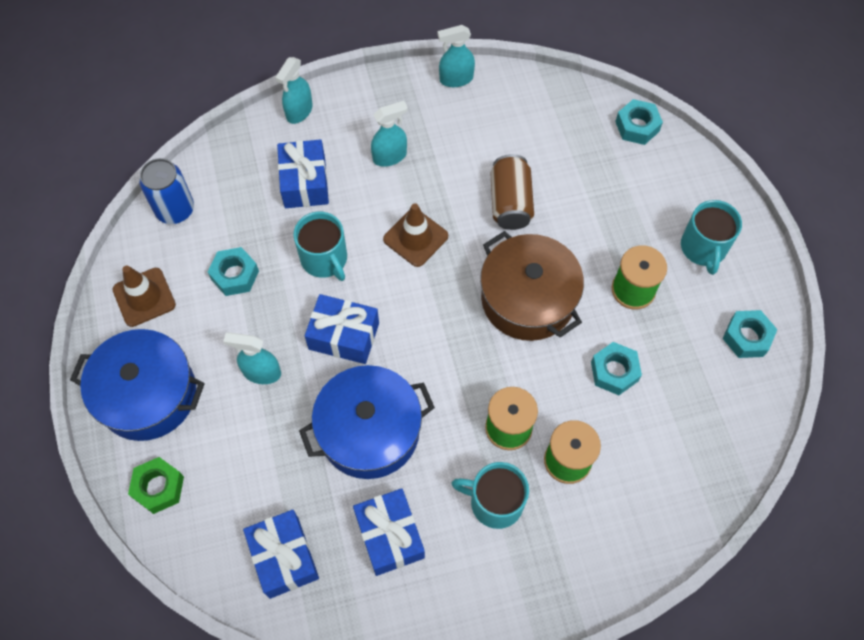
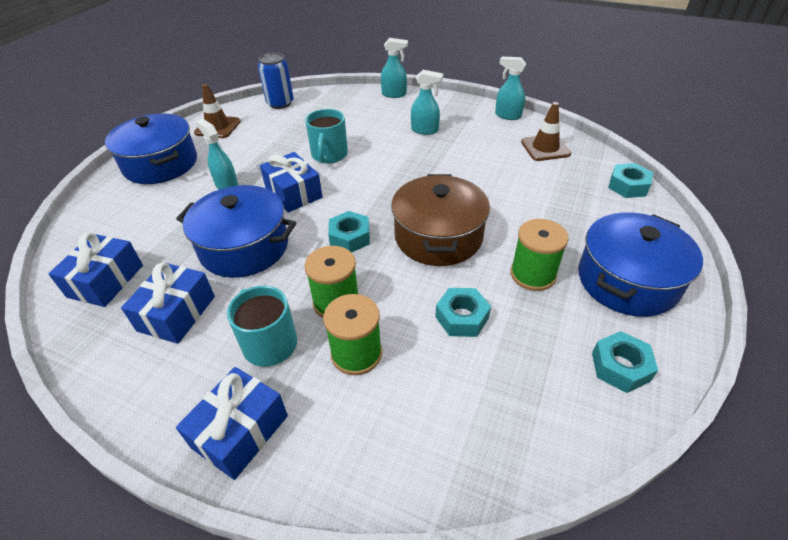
camera: 40 degrees right, 20 degrees down
(158, 487) = (103, 205): green nut -> none
(235, 275) = (272, 139): turquoise nut -> turquoise nut (350, 237)
(299, 111) = (394, 94): turquoise spray bottle -> turquoise spray bottle turned 150 degrees counterclockwise
(305, 182) = (361, 121): blue gift -> blue gift (240, 431)
(415, 238) = (396, 170): brown traffic cone -> brown traffic cone (545, 148)
(510, 203) = (482, 182): brown can -> none
(703, 248) = (627, 280): turquoise mug -> blue pot

